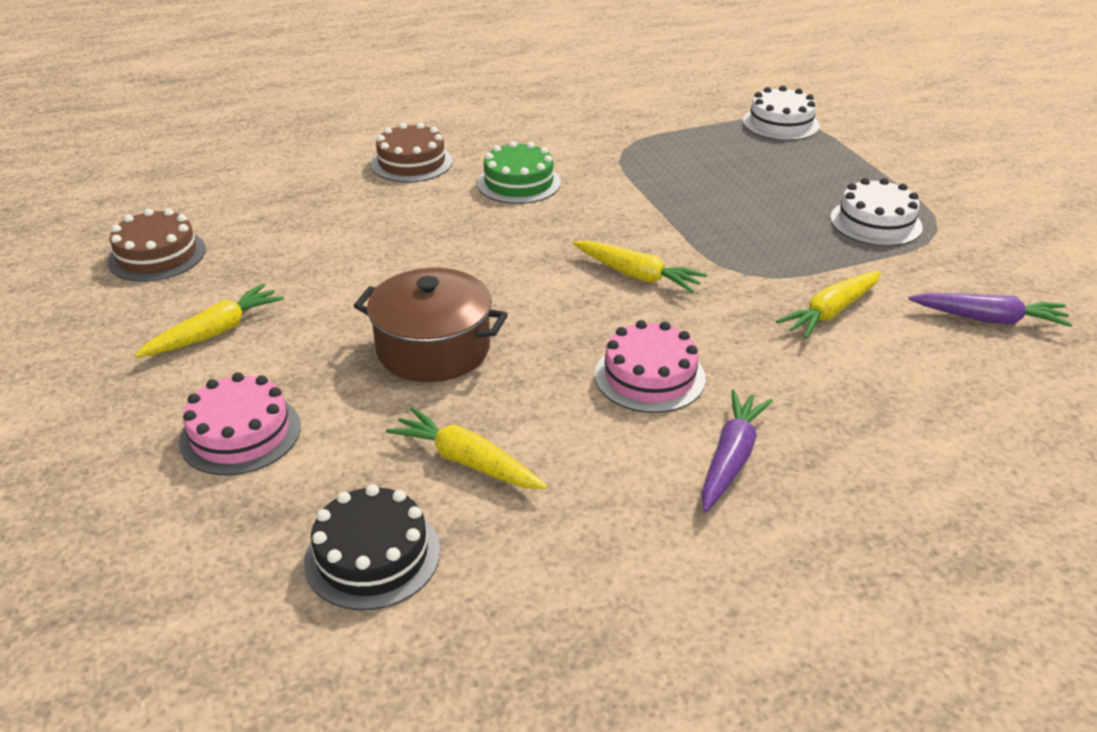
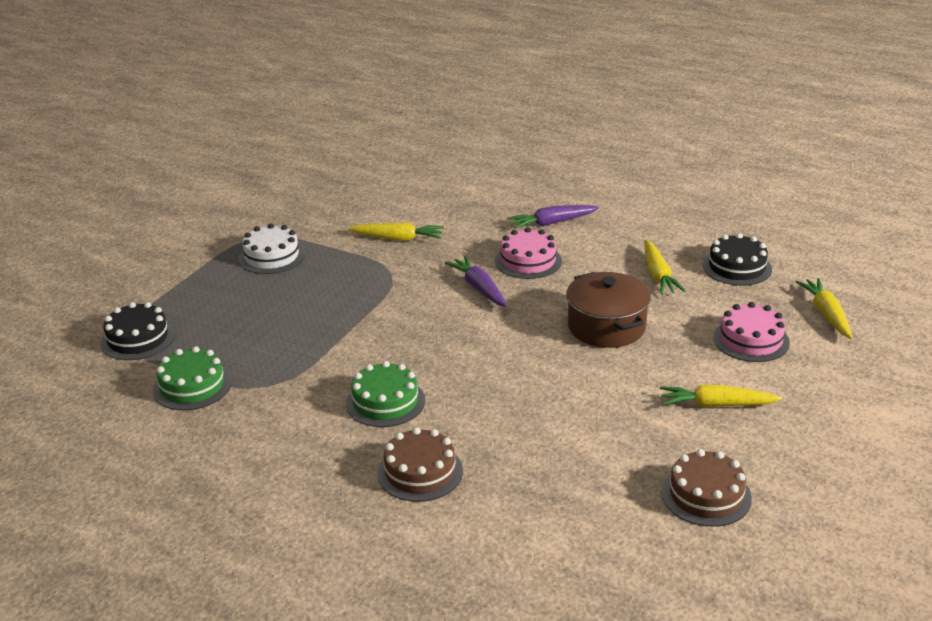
camera: 130 degrees left, 5 degrees down
(637, 275) = (442, 302): yellow carrot -> yellow carrot (826, 314)
(670, 123) = (192, 386): none -> green cake
(781, 123) = (138, 338): white cake -> black cake
(988, 319) = (346, 202): purple carrot -> purple carrot (479, 288)

